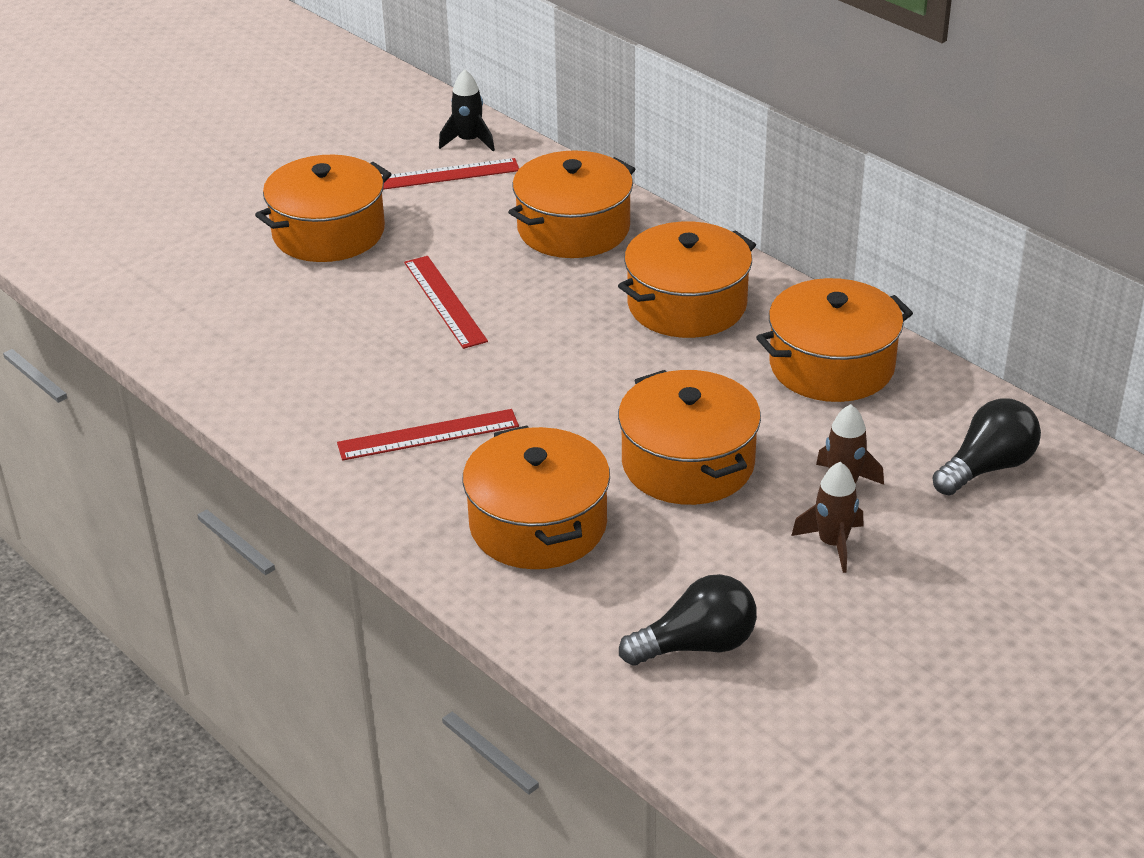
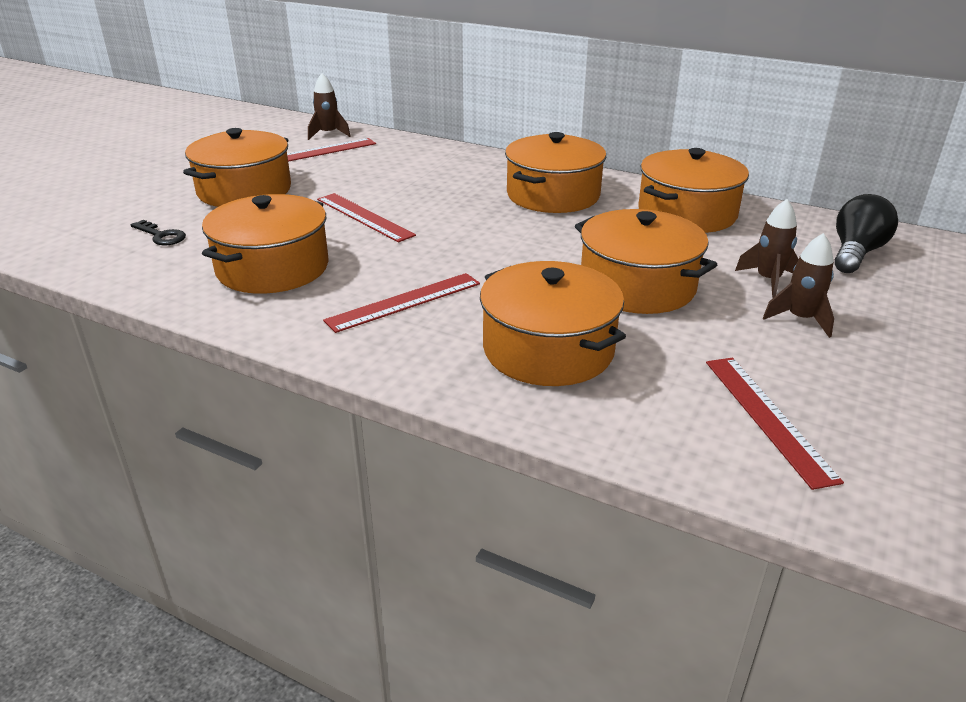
camera: 20 degrees left, 5 degrees down
(217, 291) = (161, 236): none -> black key
(469, 141) = (328, 134): black rocket -> brown rocket
(573, 229) = (437, 167): orange pot -> orange pot (273, 268)
(696, 645) = (767, 417): black light bulb -> red ruler

